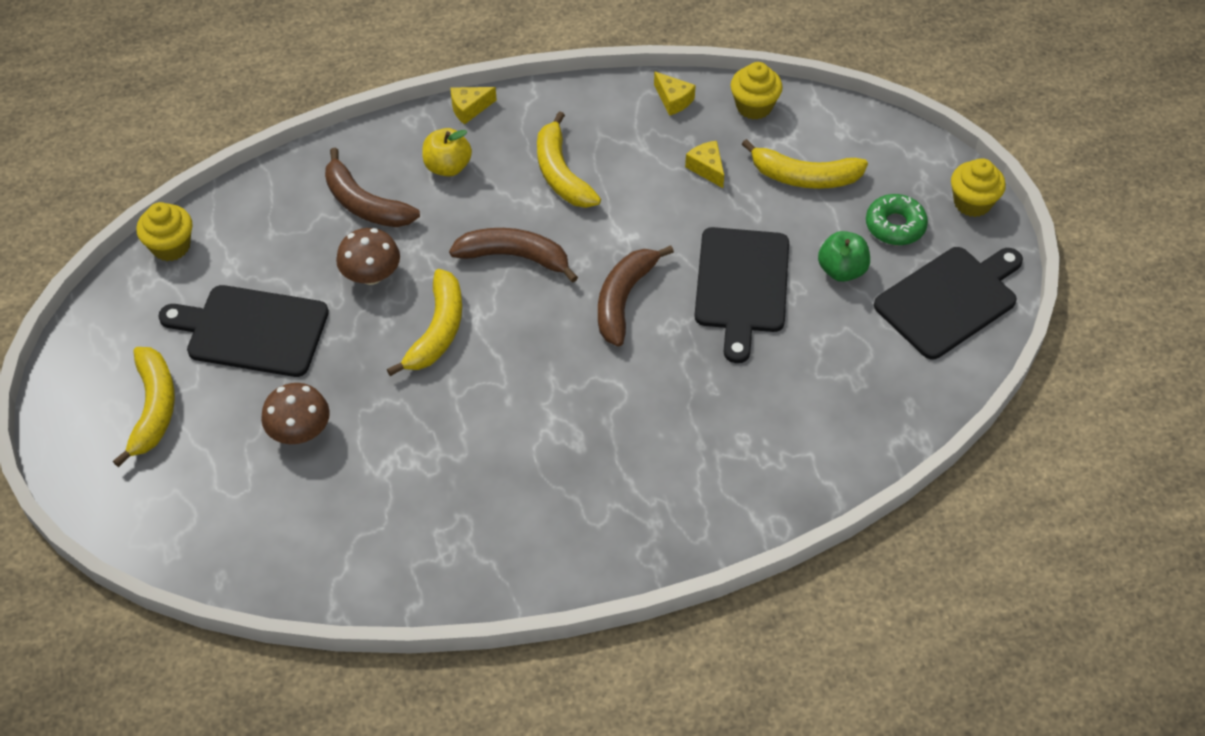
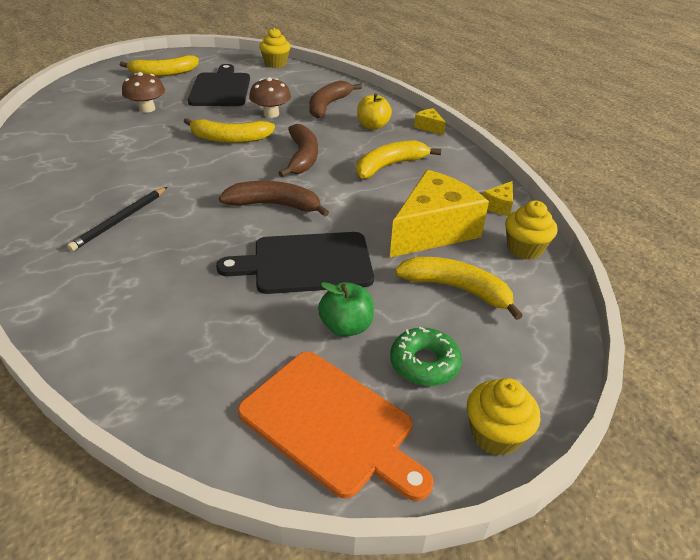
camera: 75 degrees right, 15 degrees down
(621, 453) = (120, 220): none -> black pencil
(707, 168) = (433, 230): yellow cheese -> yellow cheese, size x2.37
(804, 177) = (456, 289): yellow banana -> yellow banana turned 120 degrees clockwise
(950, 300) = (331, 424): black cutting board -> orange cutting board

